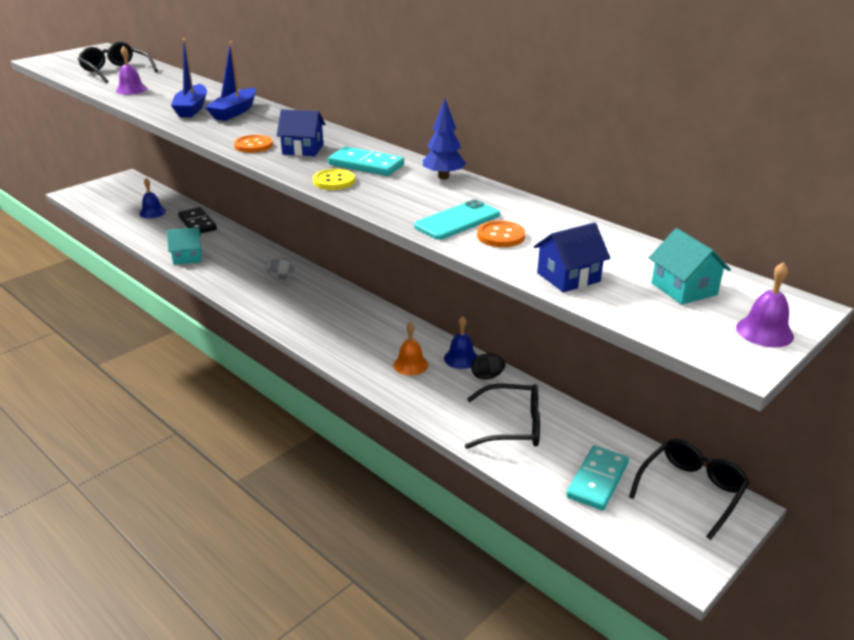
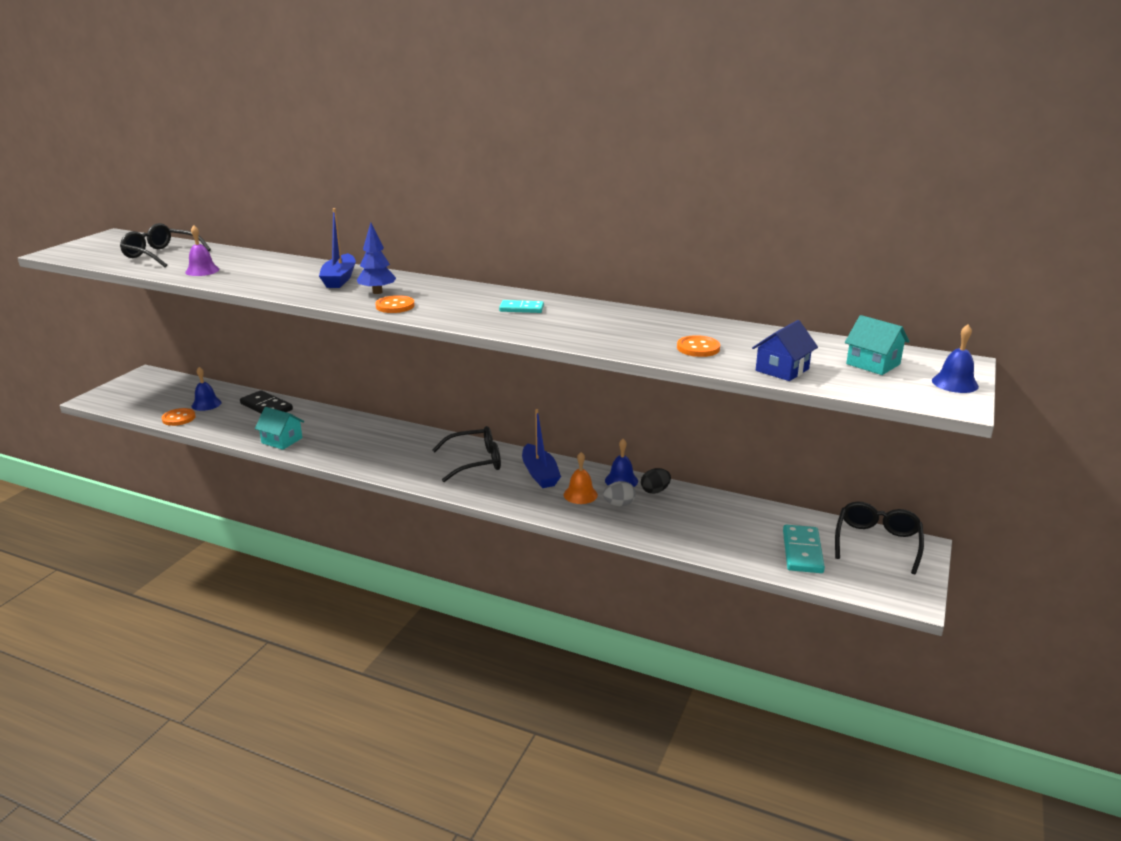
camera: 20 degrees left, 5 degrees down
(122, 221) = (179, 418): none -> orange button
(187, 257) = (282, 440): turquoise house -> turquoise house turned 60 degrees clockwise
(192, 108) = (291, 281): blue boat -> blue boat (540, 474)
(281, 277) = (397, 442): grey egg -> grey egg (619, 504)
(303, 149) = (447, 303): blue house -> none
(334, 181) = (507, 326): yellow button -> none
(366, 165) = (521, 309): turquoise domino -> turquoise domino, size x0.64
(443, 177) = (601, 309): blue tree -> blue tree (377, 292)
(457, 221) = (650, 342): turquoise phone -> none
(512, 426) = (705, 526): black glasses -> black glasses (475, 461)
(764, 332) = (955, 383): purple bell -> blue bell

